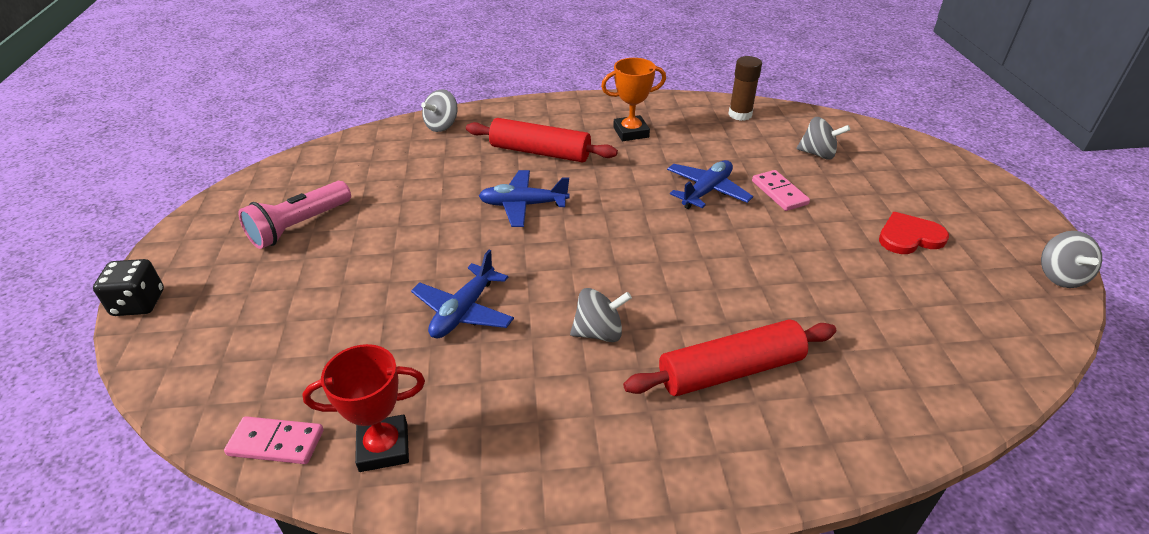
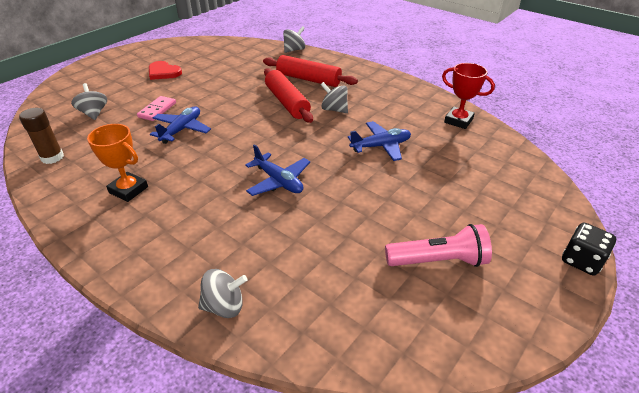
camera: 135 degrees left, 0 degrees up
(276, 442) = (504, 142): pink domino -> none
(540, 152) = (206, 214): red rolling pin -> red rolling pin (287, 102)
(706, 191) = (182, 130): blue plane -> blue plane turned 120 degrees clockwise
(1059, 276) = (159, 44): grey spinning top -> grey spinning top (294, 50)

